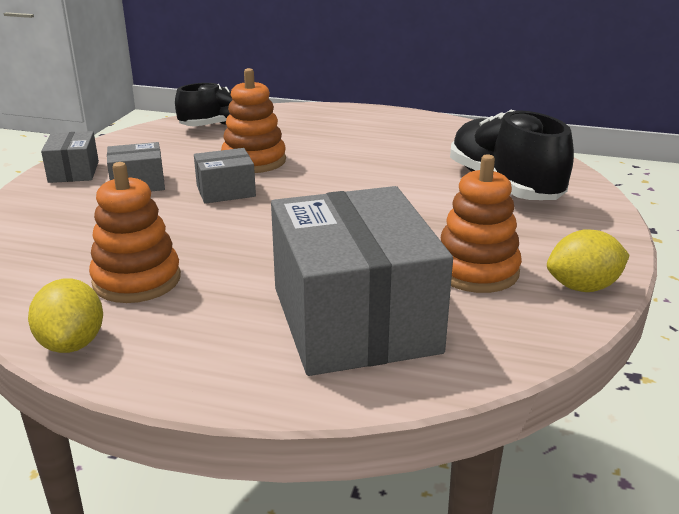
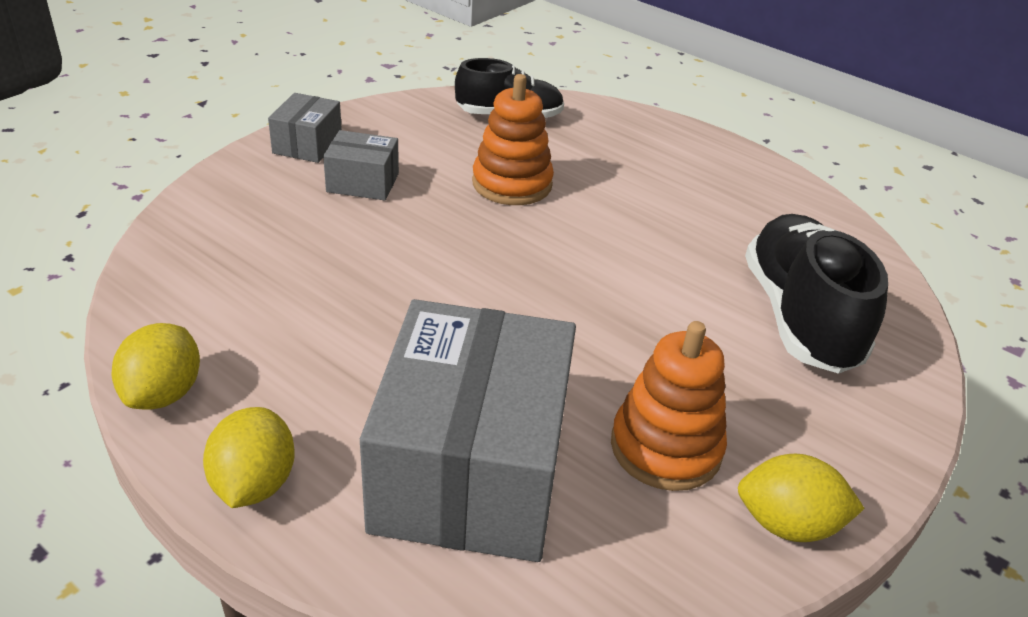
camera: 20 degrees right, 10 degrees up
(137, 280) = (277, 326): orange stacking toy -> none
(195, 374) = (254, 483): none -> yellow lemon
(226, 191) = (450, 222): grey box -> none

